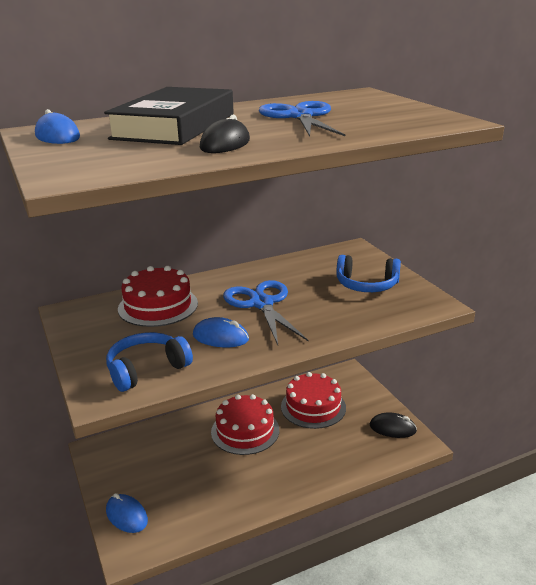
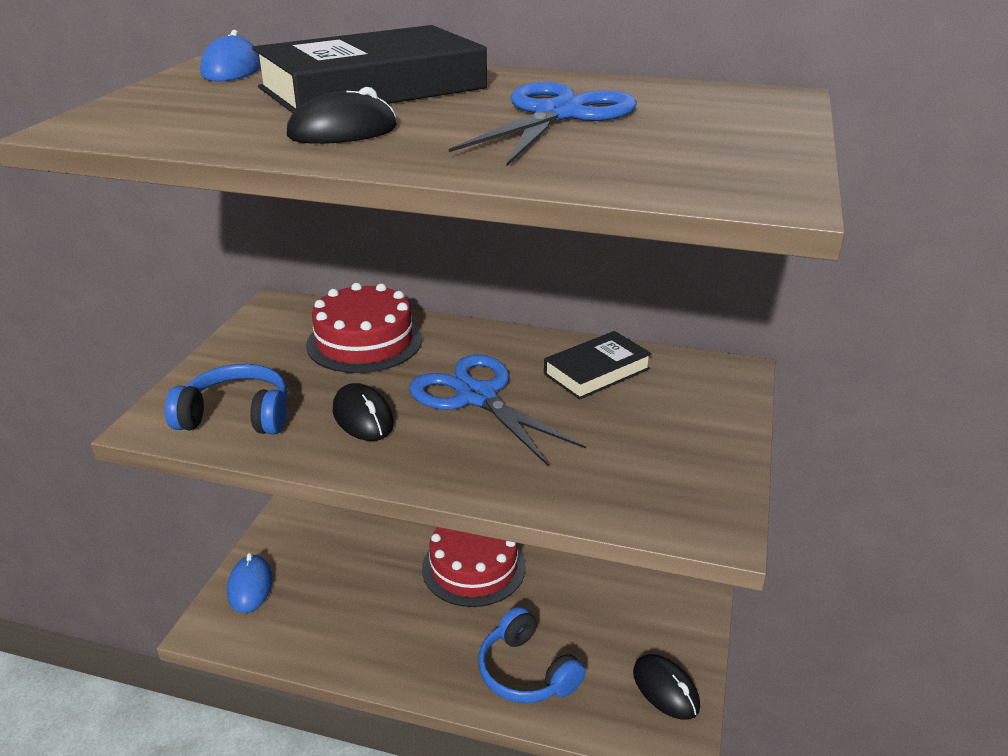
camera: 40 degrees right, 5 degrees up
(220, 337) = (363, 417): blue mouse -> black mouse
(262, 303) = (477, 396): blue scissors -> blue scissors turned 60 degrees counterclockwise
(298, 271) = (596, 371): none -> black book
(313, 407) = (592, 588): red cake -> none
(366, 285) = (657, 439): blue headphones -> blue headphones (526, 672)

